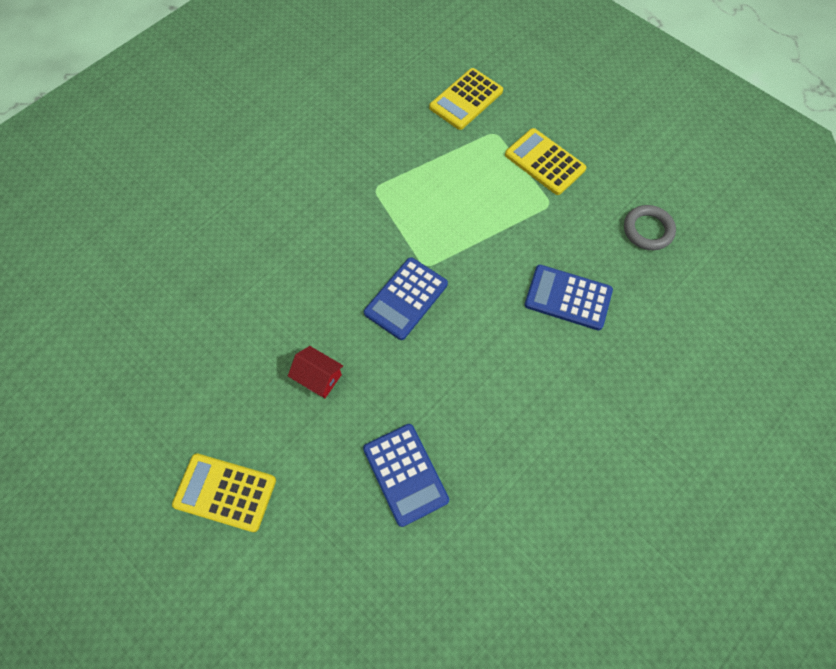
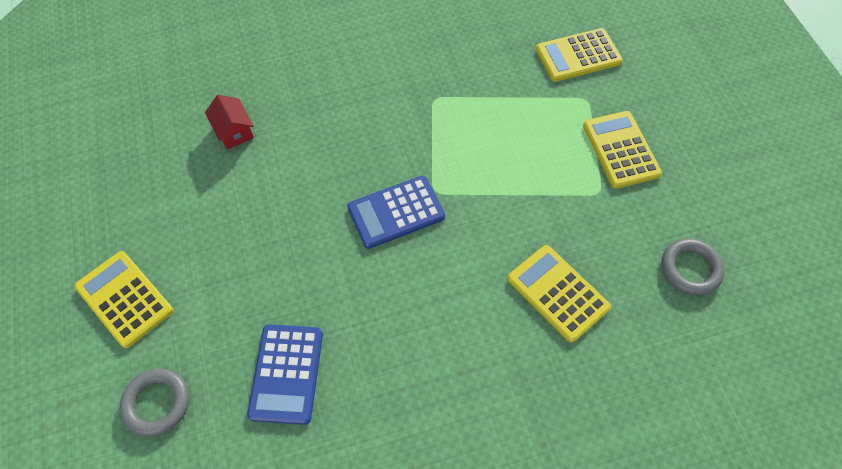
camera: 30 degrees right, 5 degrees down
(315, 559) = (157, 403): none -> grey ring
(318, 377) = (269, 242): red house -> red house (234, 131)
(568, 297) = (557, 293): blue calculator -> yellow calculator

